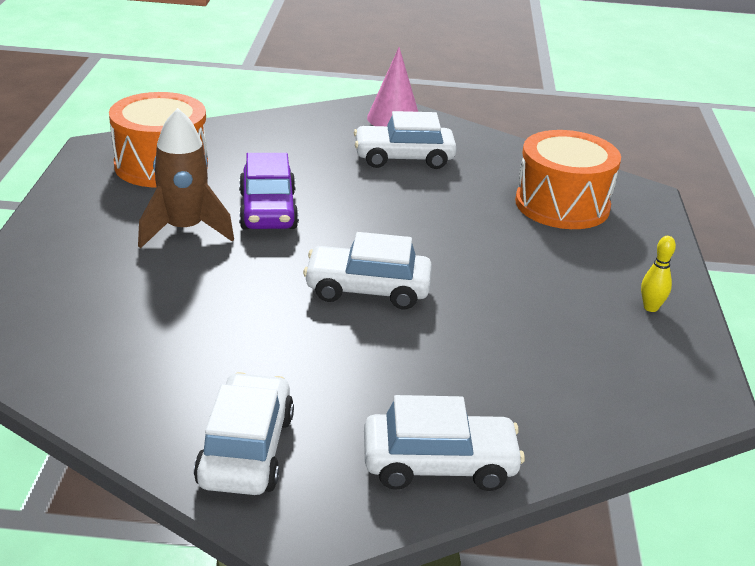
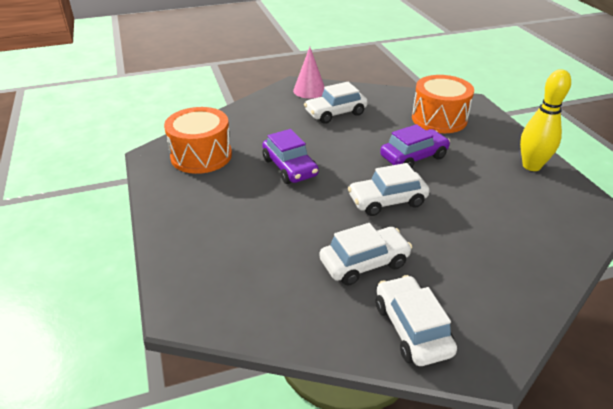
camera: 20 degrees left, 5 degrees up
(184, 230) = (252, 195): brown rocket -> none
(439, 464) = (517, 297): white car -> white car (364, 263)
(466, 245) = (413, 157): none -> purple car
(650, 308) = (531, 166): yellow bowling pin -> yellow bowling pin, size x2.16

